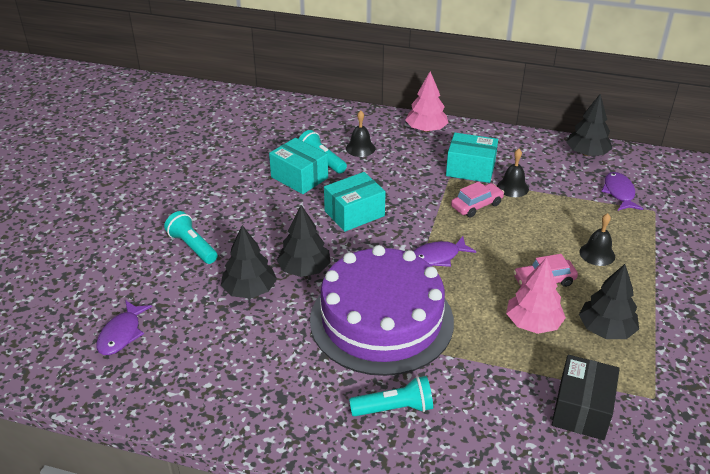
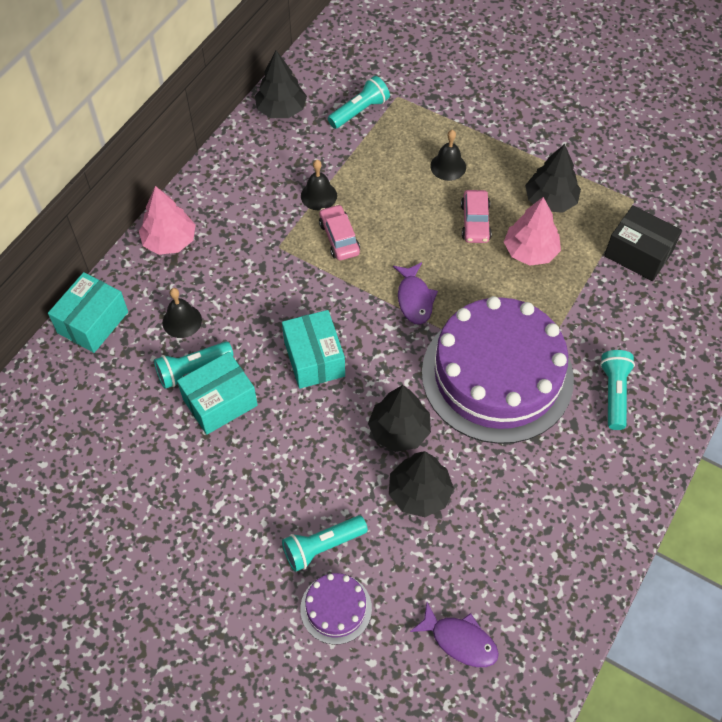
camera: 75 degrees left, 20 degrees up
(143, 262) = (336, 608): none -> purple cake
(470, 169) = (270, 222): turquoise box -> turquoise box (93, 322)
(619, 193) = (359, 111): purple fish -> turquoise flashlight

